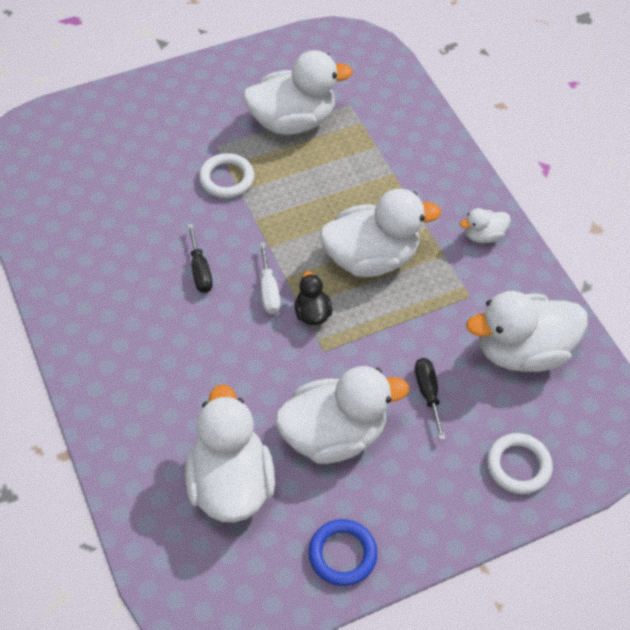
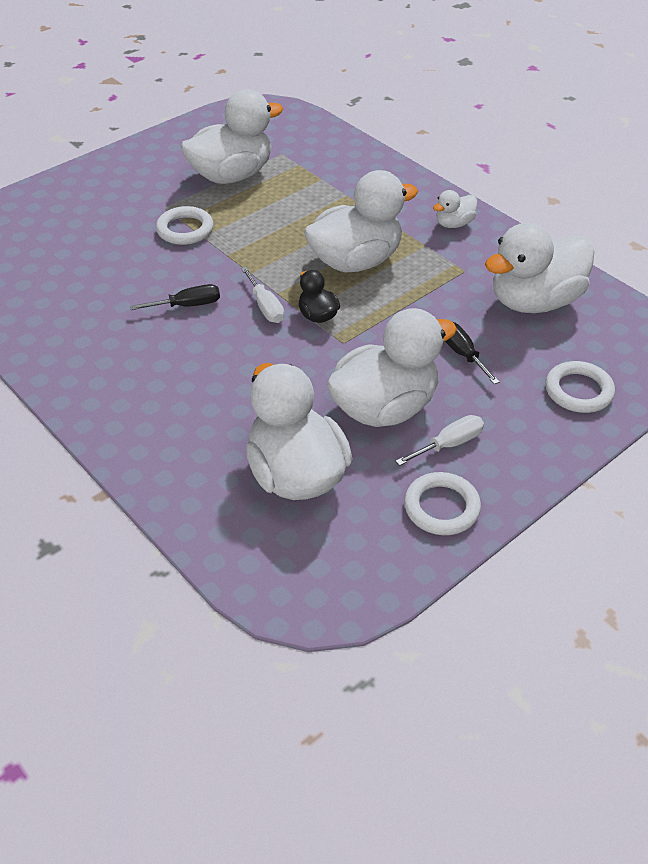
camera: 15 degrees left, 10 degrees down
(200, 270) = (188, 305): black screwdriver -> black screwdriver turned 75 degrees counterclockwise
(342, 554) = (441, 507): blue ring -> white ring
(375, 490) = (449, 444): none -> white screwdriver

